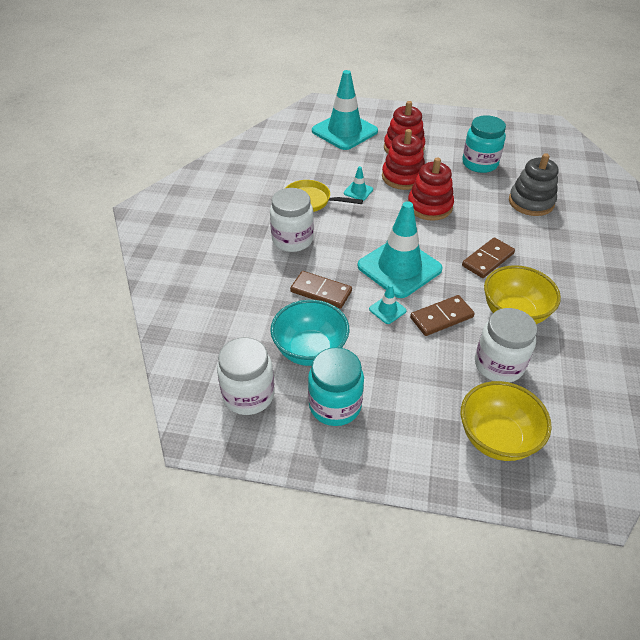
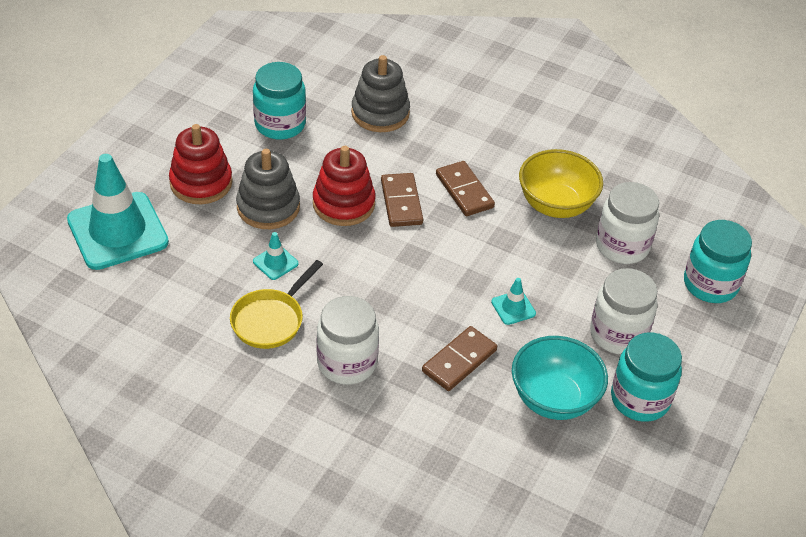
camera: 75 degrees left, 0 degrees up
(248, 395) = (604, 476): white jar -> white jar (618, 334)
(399, 267) = (446, 273): turquoise traffic cone -> none
(403, 177) = (268, 207): red stacking toy -> grey stacking toy
(441, 317) = (541, 265): brown domino -> brown domino (401, 202)
(496, 438) = (710, 284): yellow bowl -> turquoise jar

